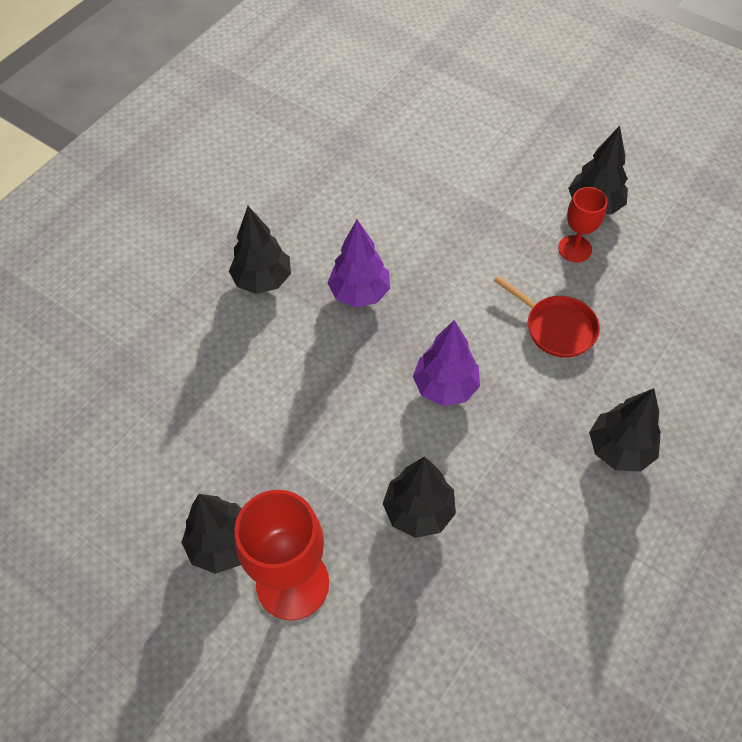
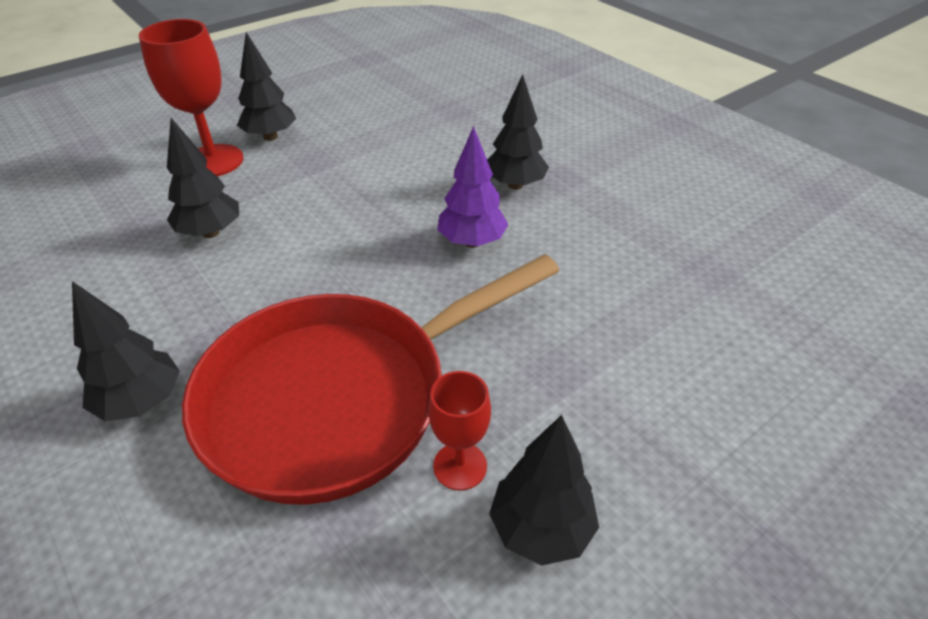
camera: 105 degrees right, 15 degrees down
(445, 387) = (321, 278): purple tree -> none
(556, 328) = (339, 397): red pan -> red pan, size x2.45

